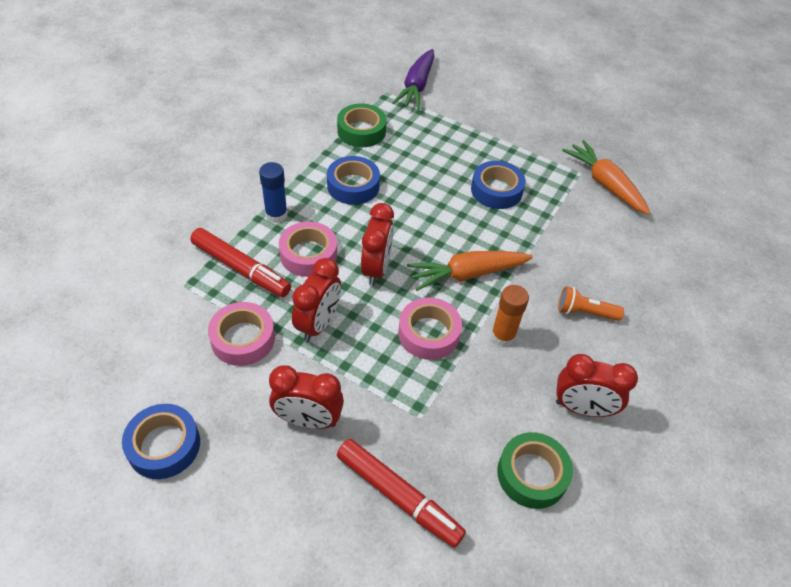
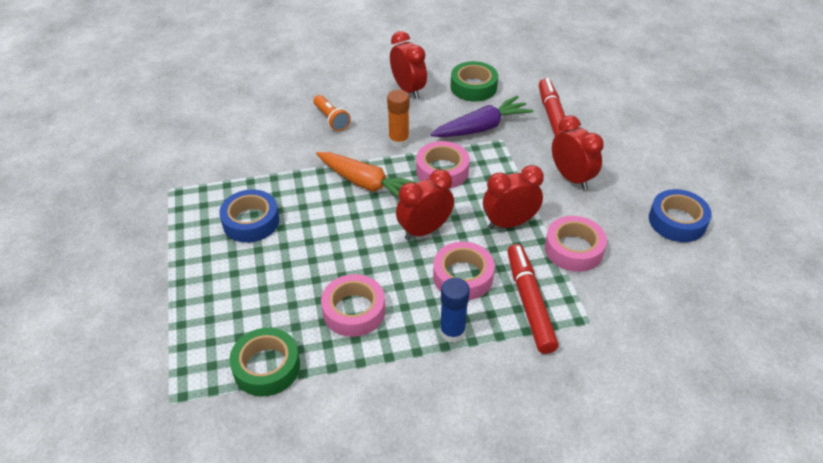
camera: 130 degrees left, 5 degrees down
(353, 186) = (354, 311): blue tape -> pink tape
(416, 86) = (131, 382): purple carrot -> purple carrot (482, 127)
(605, 184) = (171, 169): orange carrot -> none

